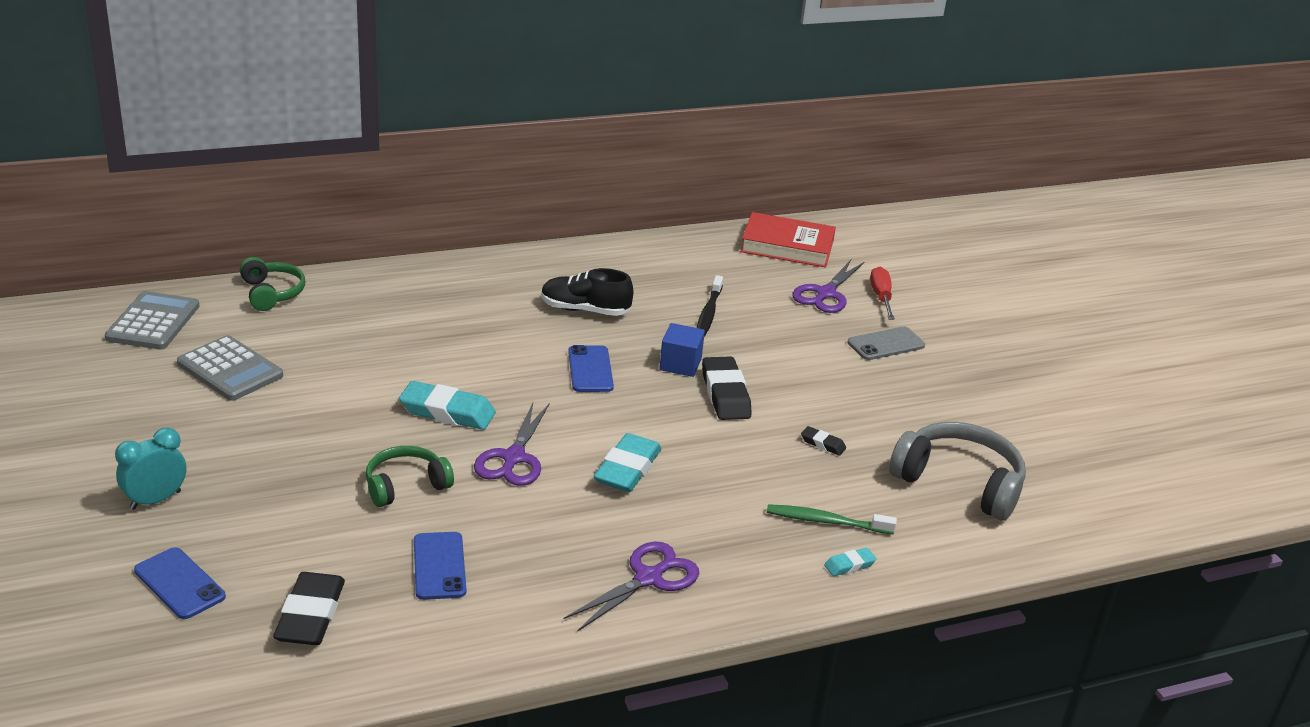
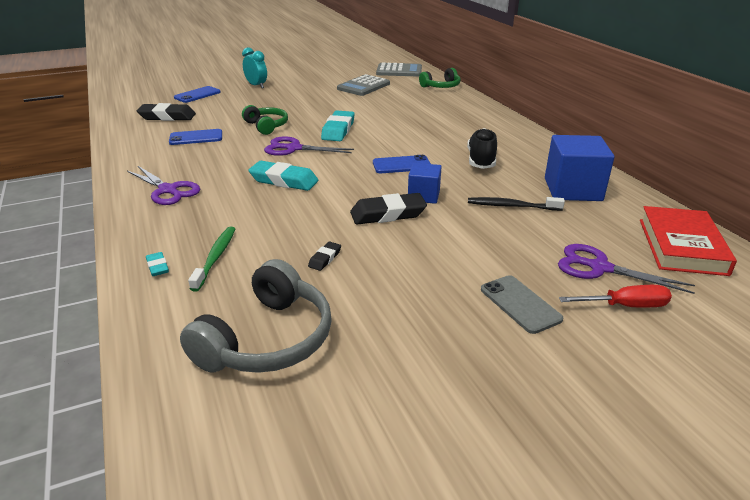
camera: 90 degrees right, 0 degrees up
(671, 270) = (572, 189): none -> blue cube

